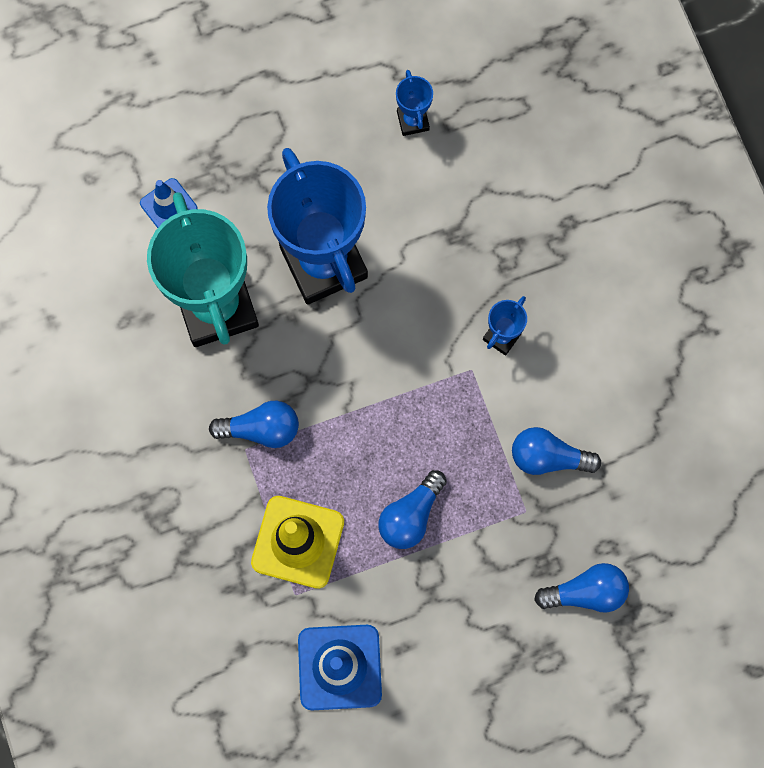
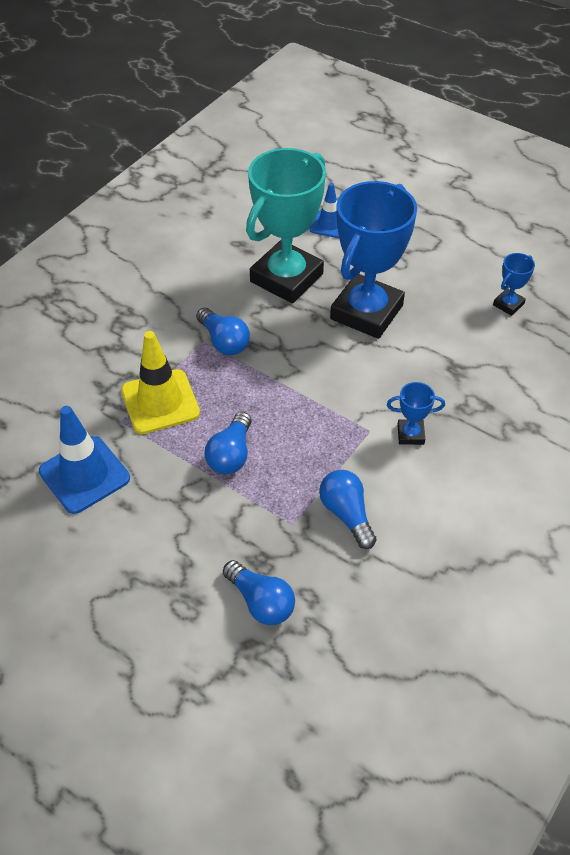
camera: 55 degrees right, 25 degrees down
(410, 515) = (231, 454): blue light bulb -> blue light bulb turned 75 degrees counterclockwise

